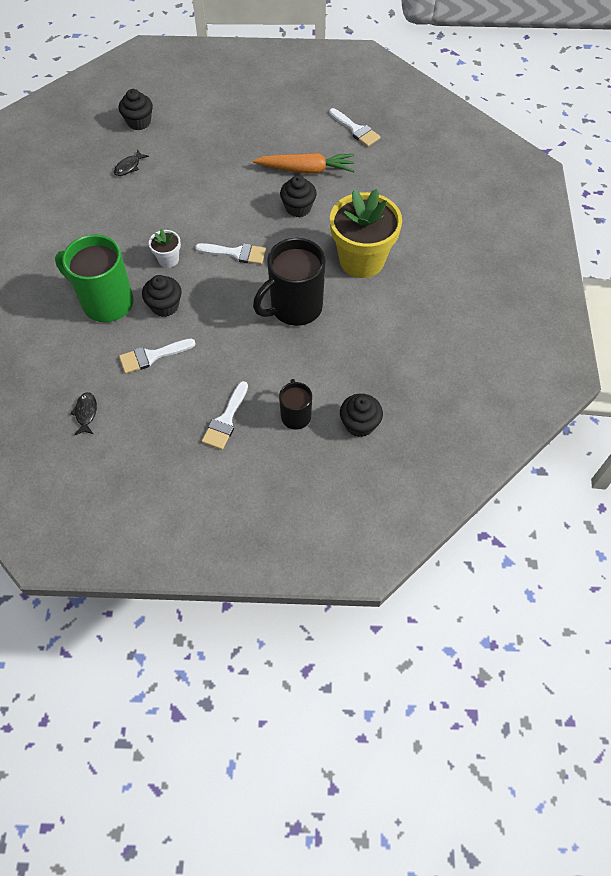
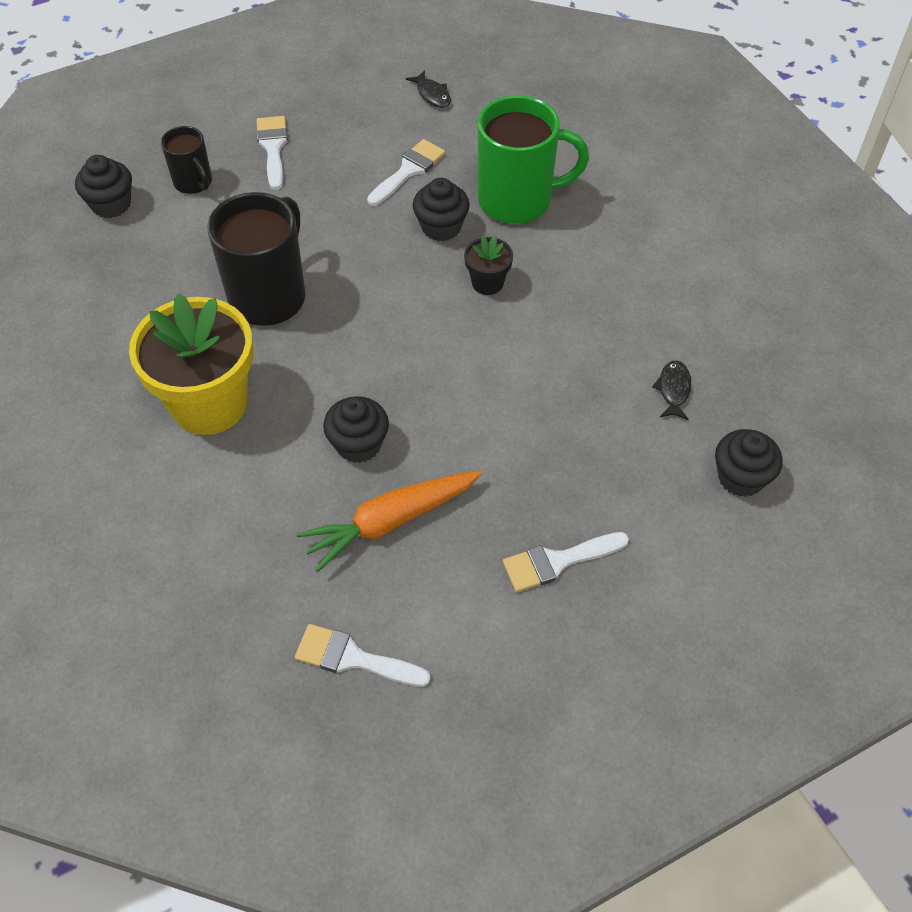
camera: 150 degrees right, 5 degrees down
(168, 259) = (487, 283): white flower pot -> black flower pot
(236, 253) = (402, 332): white brush -> white brush (557, 561)

